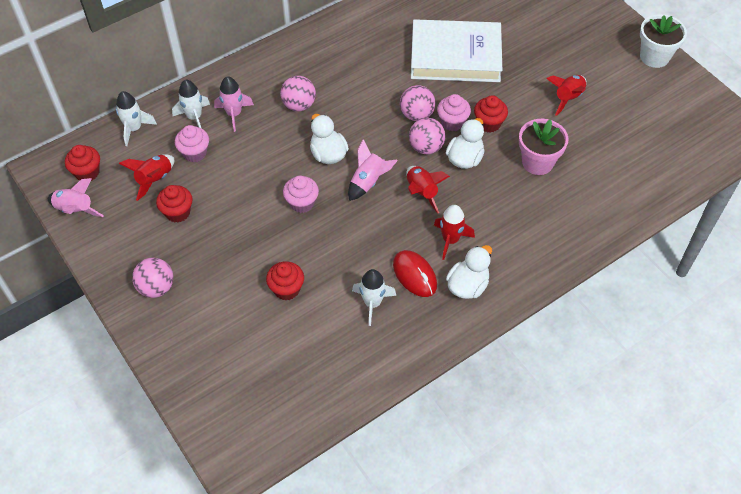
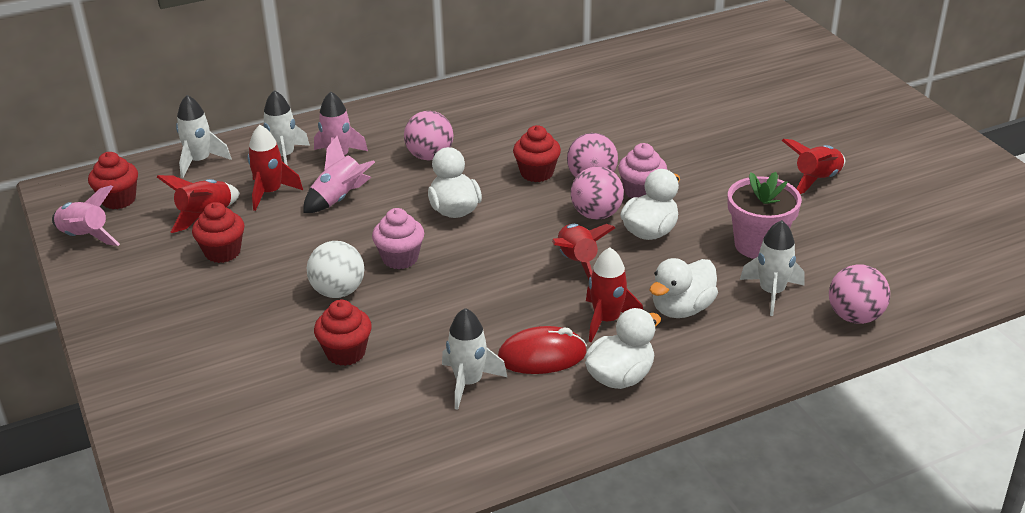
camera: 10 degrees right, 20 degrees down
(156, 287) = (160, 331): pink ball -> pink ball (854, 316)
(195, 153) = (270, 193): pink cupcake -> red rocket
(267, 237) = (338, 291): none -> white ball
(368, 182) = (502, 244): pink rocket -> pink rocket (339, 199)
(414, 275) = (542, 356): red mouse -> red mouse turned 75 degrees counterclockwise
(455, 56) = (662, 124): white book -> none
(489, 123) = (694, 197): red cupcake -> red cupcake (537, 173)
(497, 224) = (682, 309): none -> white duck
(552, 203) = (771, 292): none -> white rocket
(654, 57) = (952, 147): white flower pot -> none

